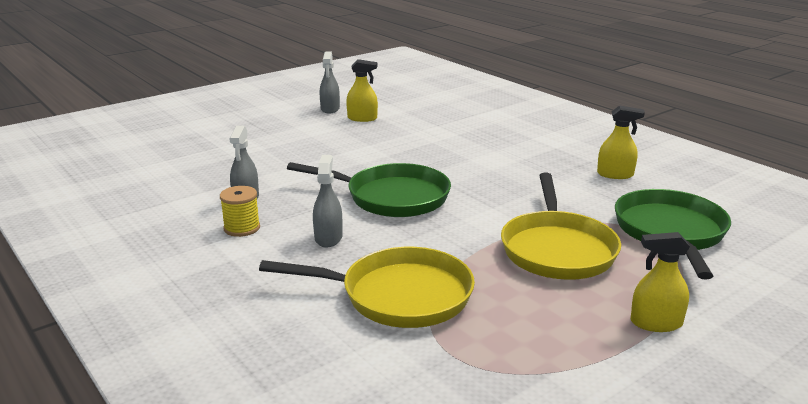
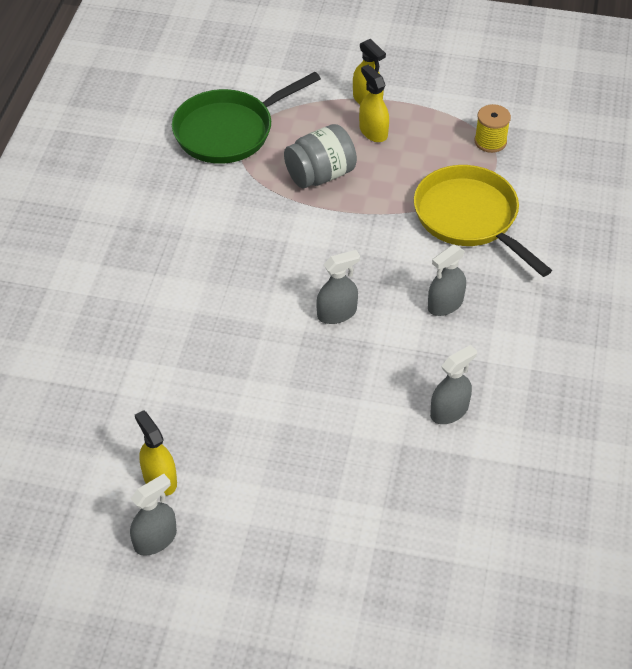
camera: 130 degrees left, 25 degrees up
(242, 228) = (493, 369): yellow spool -> yellow spool (490, 141)
(391, 197) = (337, 313): green pan -> grey spray bottle
(557, 249) = (320, 175): yellow pan -> grey jar
(615, 174) = (137, 198): yellow spray bottle -> yellow spray bottle (373, 131)

